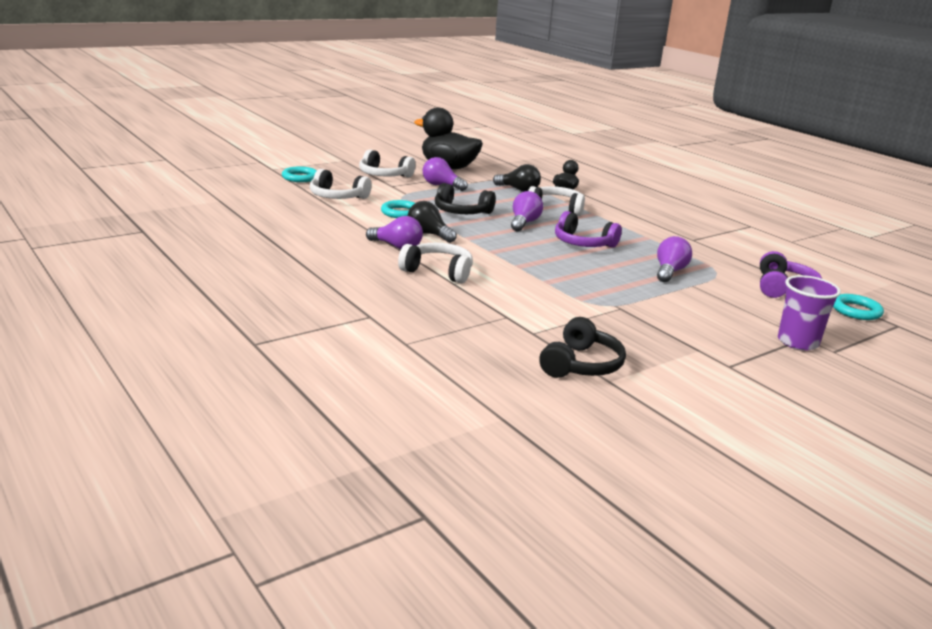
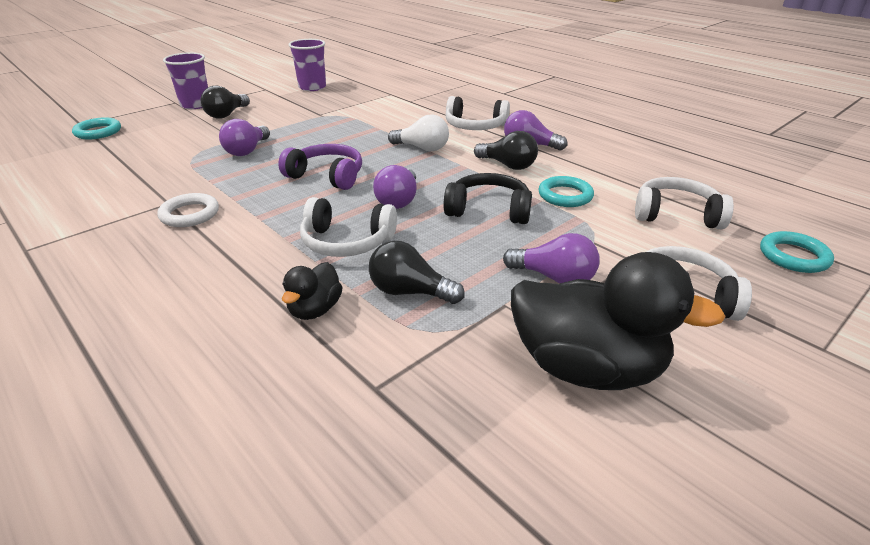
camera: 175 degrees right, 10 degrees up
(500, 256) = (422, 148): none -> white light bulb
(581, 364) = (362, 82): black headphones -> none
(657, 361) = (312, 87): none -> purple cup
(669, 231) = (190, 214): none -> white ring
(737, 320) = (226, 114): none -> black light bulb
(783, 288) = (139, 146): purple headphones -> none

